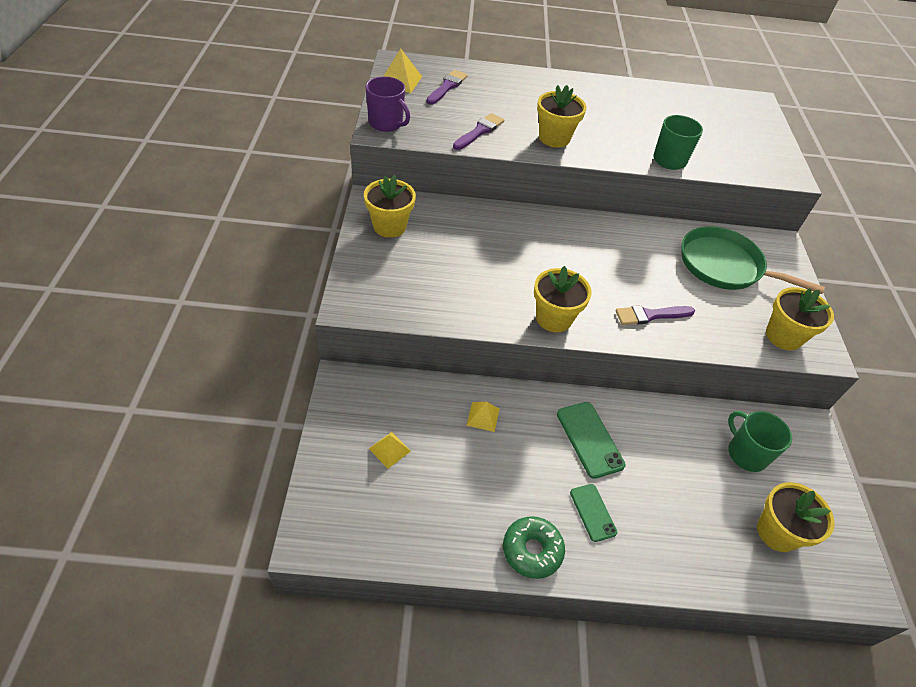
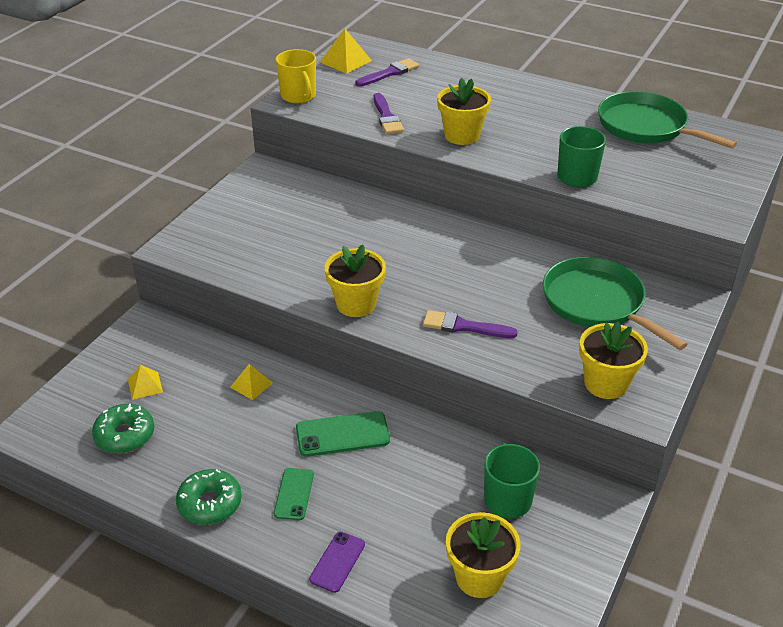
camera: 30 degrees right, 10 degrees down
(386, 123) = (298, 96): purple mug -> yellow mug
(389, 226) = (260, 193): yellow flower pot -> none
(407, 509) = (125, 435): none -> green donut
(479, 131) = (386, 117): purple brush -> purple brush turned 105 degrees clockwise
(589, 439) = (342, 434): green phone -> green phone turned 75 degrees clockwise
(671, 564) = (337, 562): none -> purple phone
(678, 104) = (645, 127): none -> green pan

